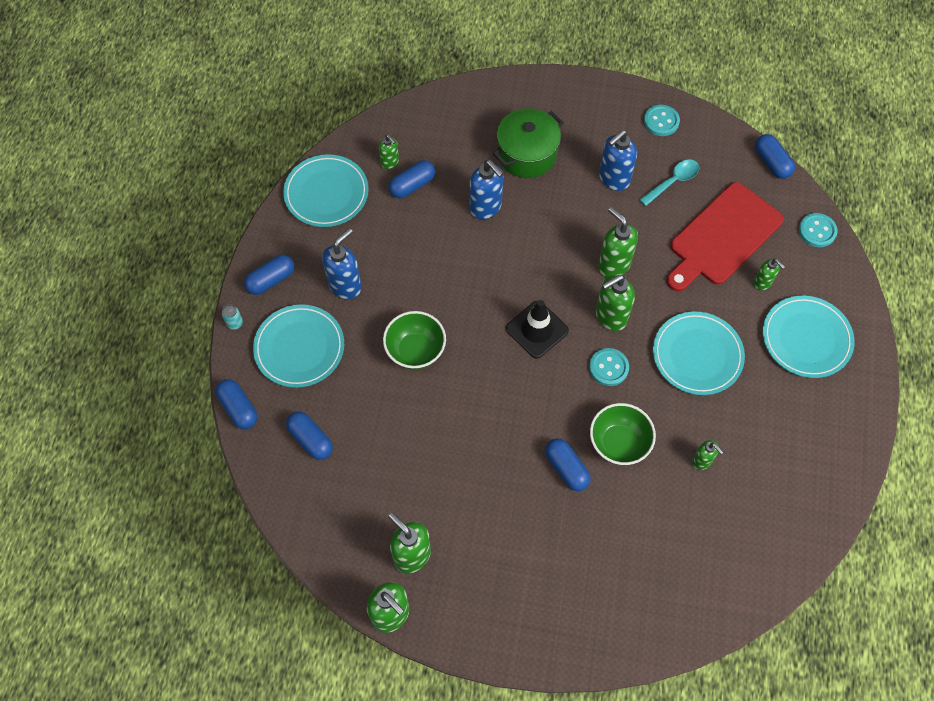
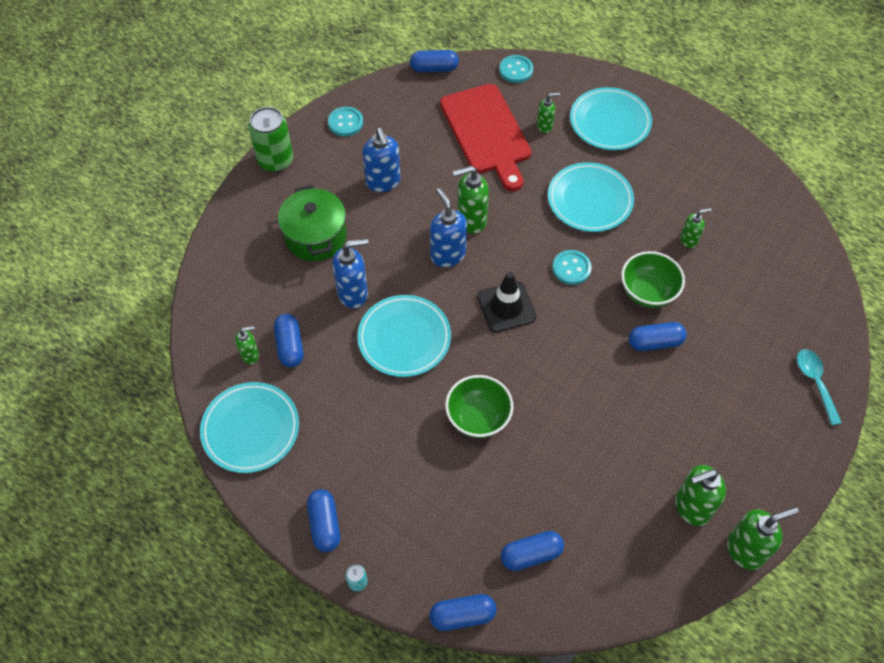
camera: 65 degrees left, 5 degrees down
(299, 348) = (421, 526): turquoise plate -> turquoise plate (404, 338)
(345, 285) = (371, 453): blue soap dispenser -> blue soap dispenser (447, 255)
(587, 90) = (275, 161): none -> green can
(610, 316) = (522, 245): green soap dispenser -> none
(673, 181) = (412, 141): turquoise spoon -> turquoise spoon (815, 382)

